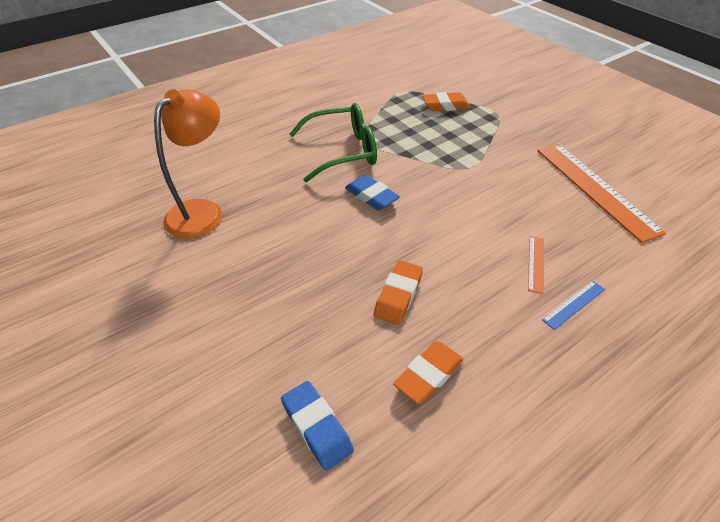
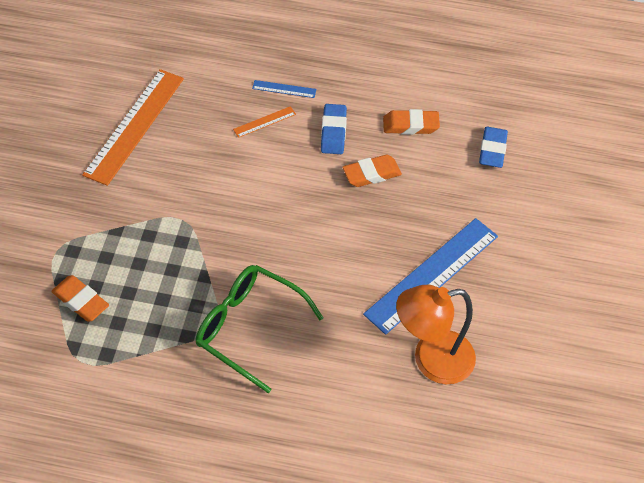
camera: 135 degrees left, 10 degrees up
(256, 260) = (432, 275): none -> blue ruler
(371, 196) = (290, 258): blue eraser -> blue eraser (333, 132)

